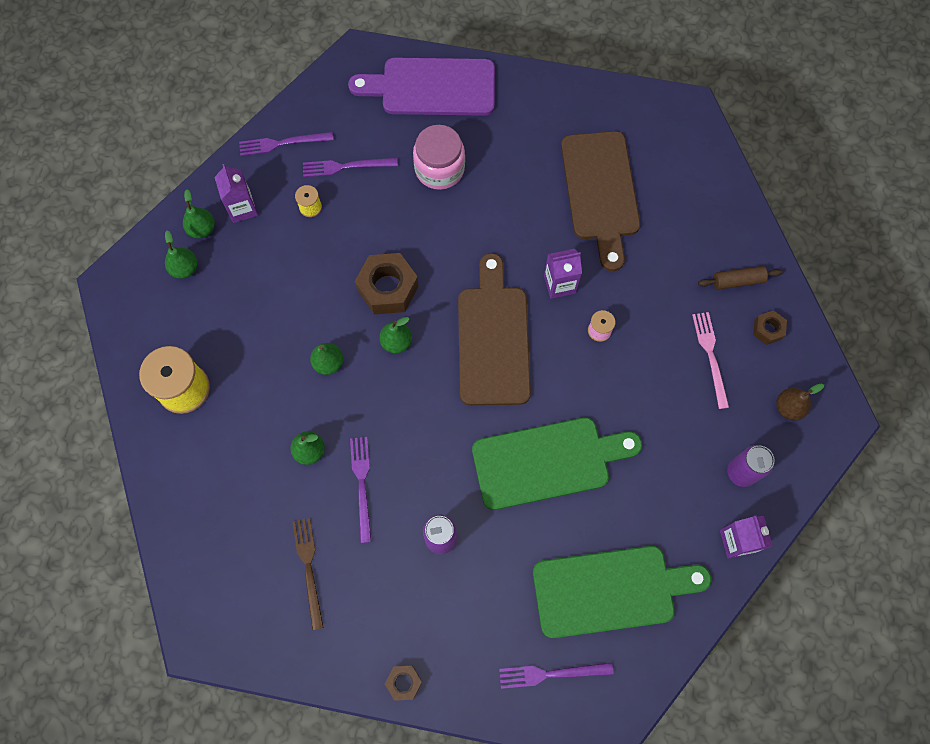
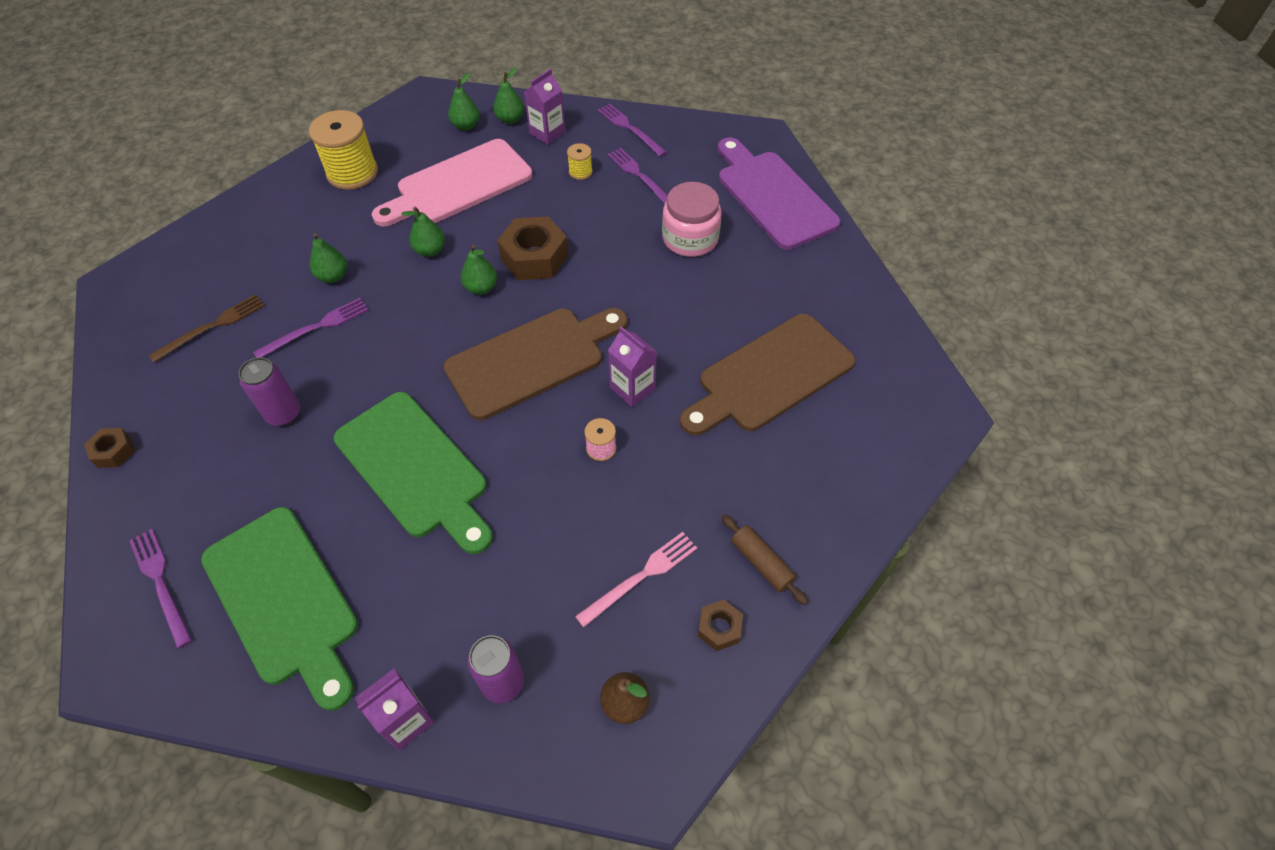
camera: 60 degrees right, 15 degrees down
(261, 308) = (459, 185): none -> pink cutting board

